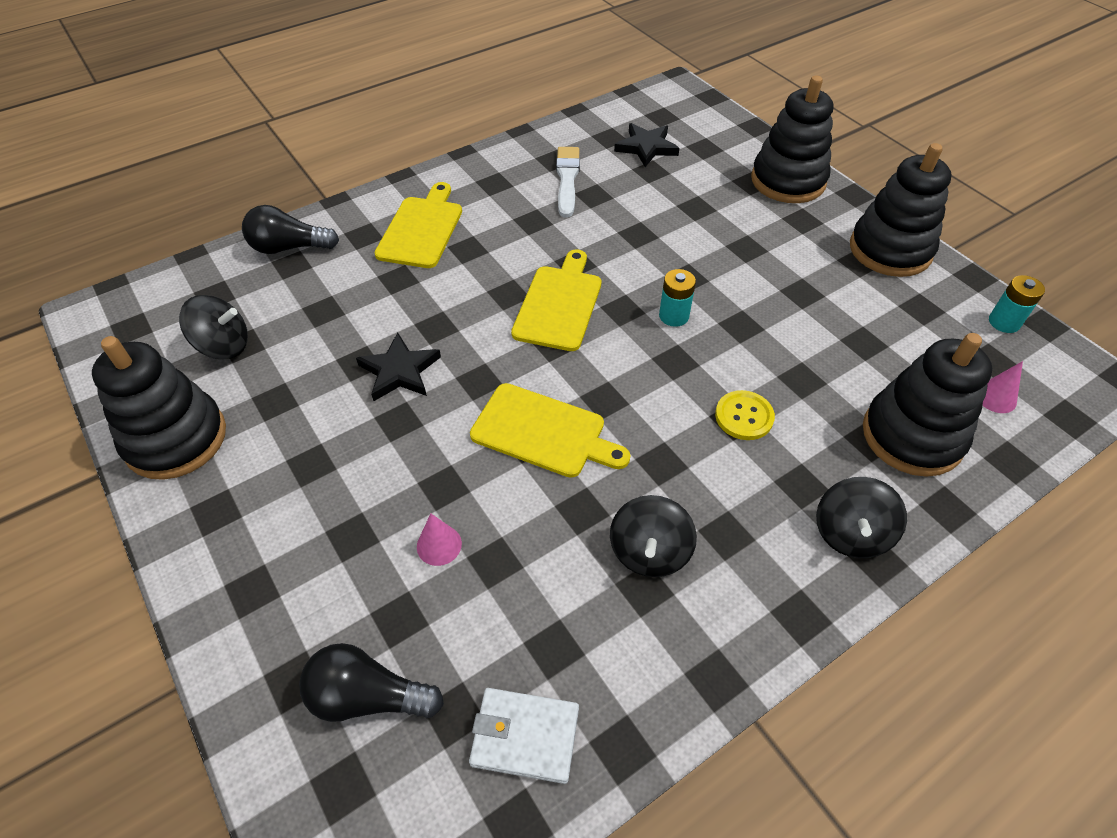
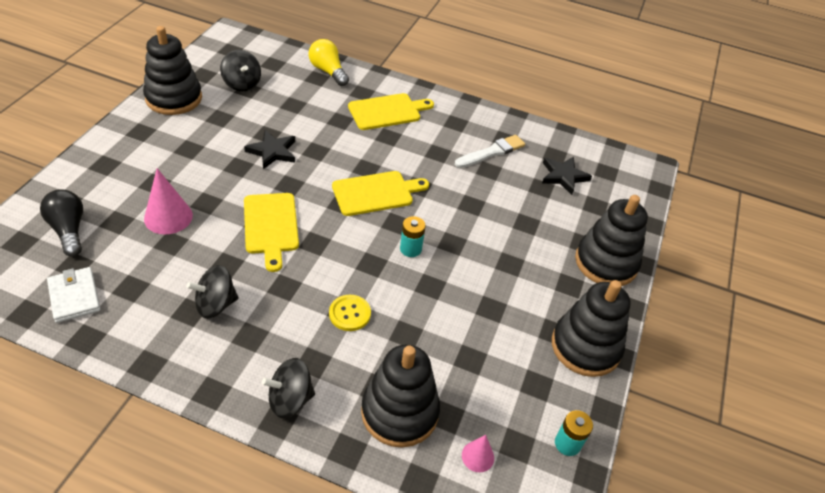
camera: 50 degrees right, 5 degrees down
(289, 247) = (328, 71): black light bulb -> yellow light bulb
(439, 545) = (168, 217): pink cone -> pink cone, size x1.76

